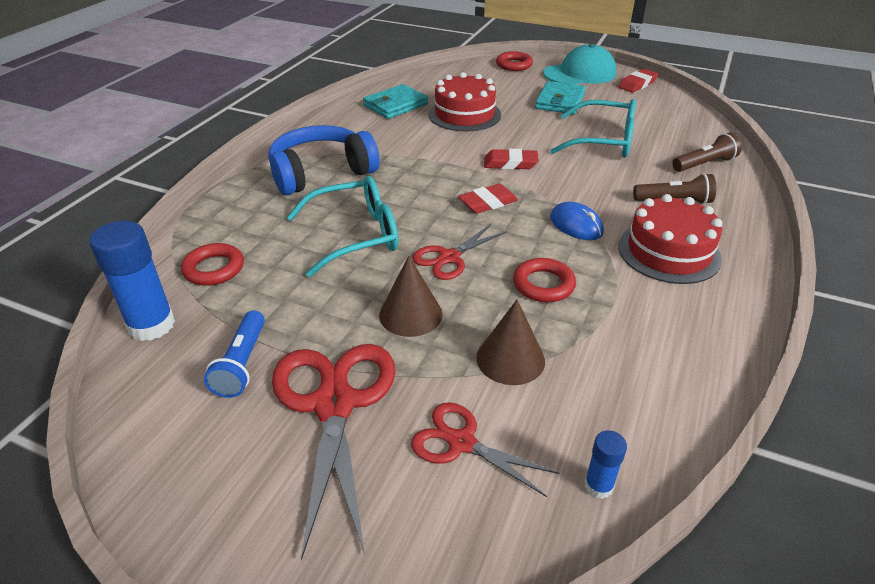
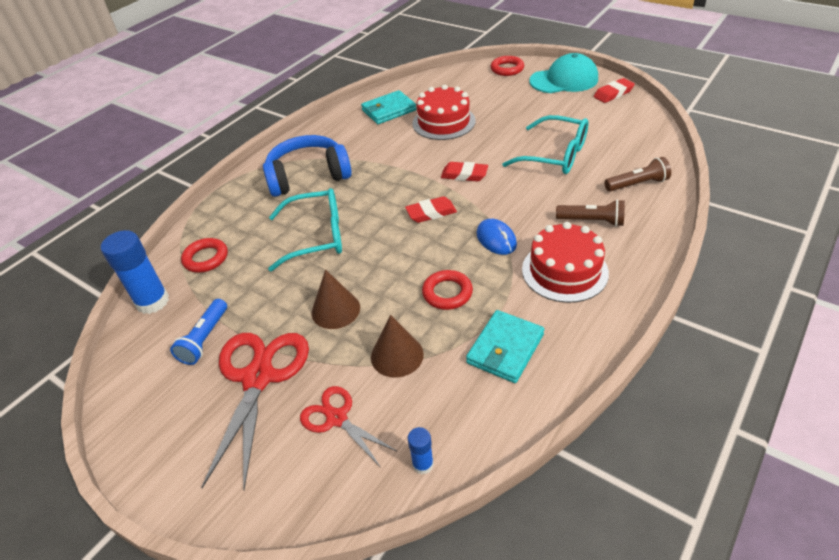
camera: 15 degrees right, 5 degrees up
(449, 258) = (382, 262): red scissors -> none
(560, 101) = (533, 111): turquoise wallet -> turquoise wallet (505, 349)

